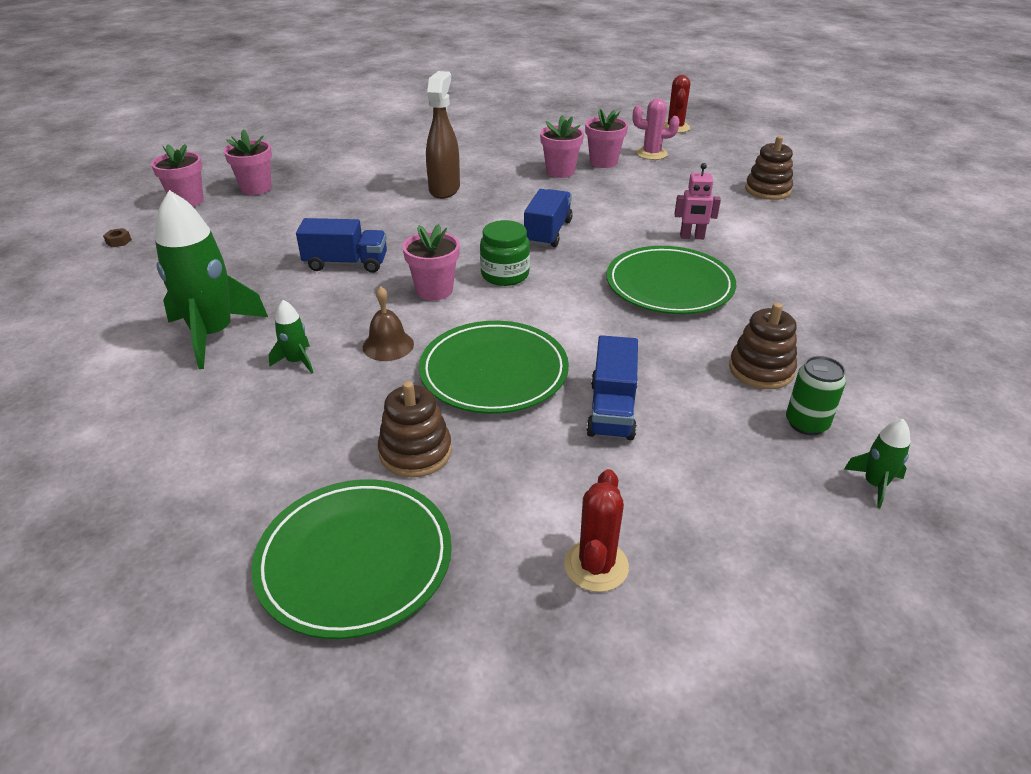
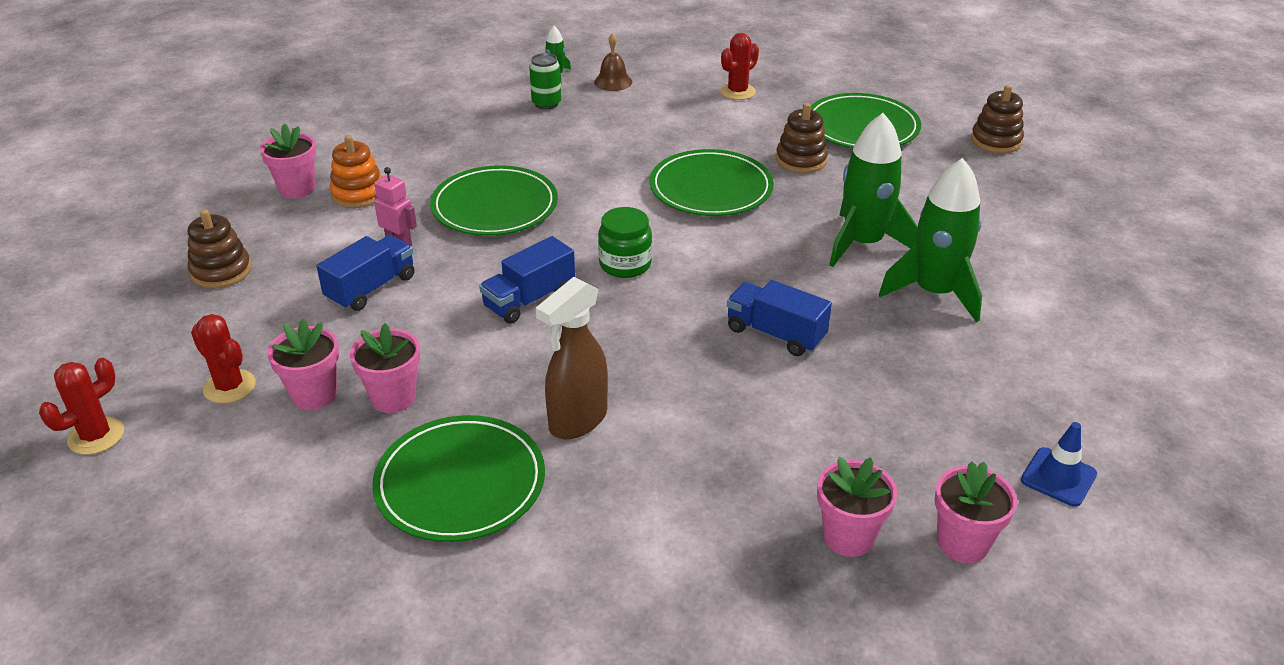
camera: 150 degrees left, 0 degrees up
(118, 241) = (1058, 477): brown nut -> blue traffic cone
(297, 361) = (862, 243): green rocket -> green rocket, size x2.21
(388, 345) = (780, 232): brown bell -> brown bell (613, 82)
(434, 290) = (705, 270): pink flower pot -> pink flower pot (297, 189)
(480, 156) = (460, 483): none -> green plate
(612, 410) = (653, 143): blue truck -> blue truck (371, 288)
(651, 154) = (229, 387): pink cactus -> red cactus
(761, 370) = (526, 133): brown stacking toy -> brown stacking toy (996, 141)
(788, 259) = (358, 194): none -> orange stacking toy

